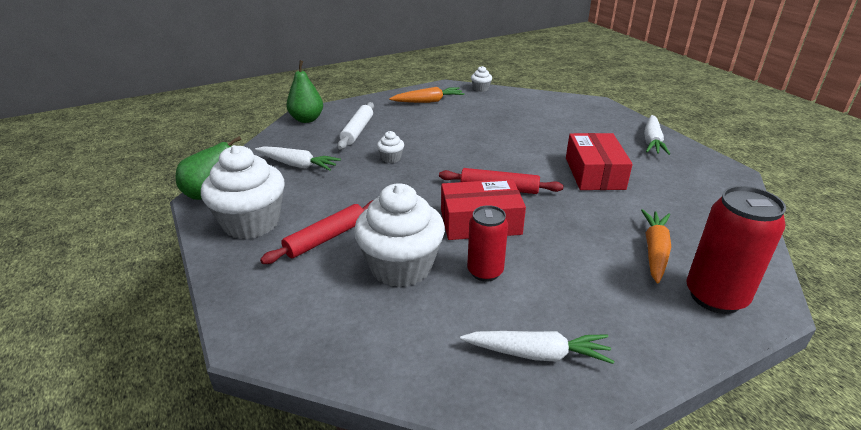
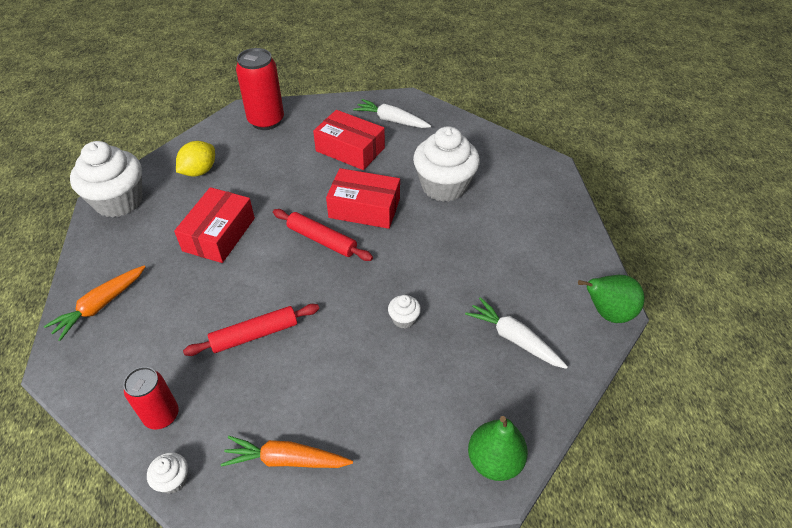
camera: 160 degrees left, 15 degrees up
(251, 223) = (559, 260): white cupcake -> white cupcake (119, 201)
(326, 238) = (494, 225): red rolling pin -> red rolling pin (255, 334)
(357, 131) = (426, 398): white rolling pin -> none
(485, 272) = (388, 168): red can -> red can (162, 415)
(556, 285) = (350, 149): none -> red box
(652, 141) = (106, 263): white carrot -> none
(655, 251) = (263, 153): orange carrot -> orange carrot (100, 306)
(692, 215) = (199, 171): none -> yellow lemon

